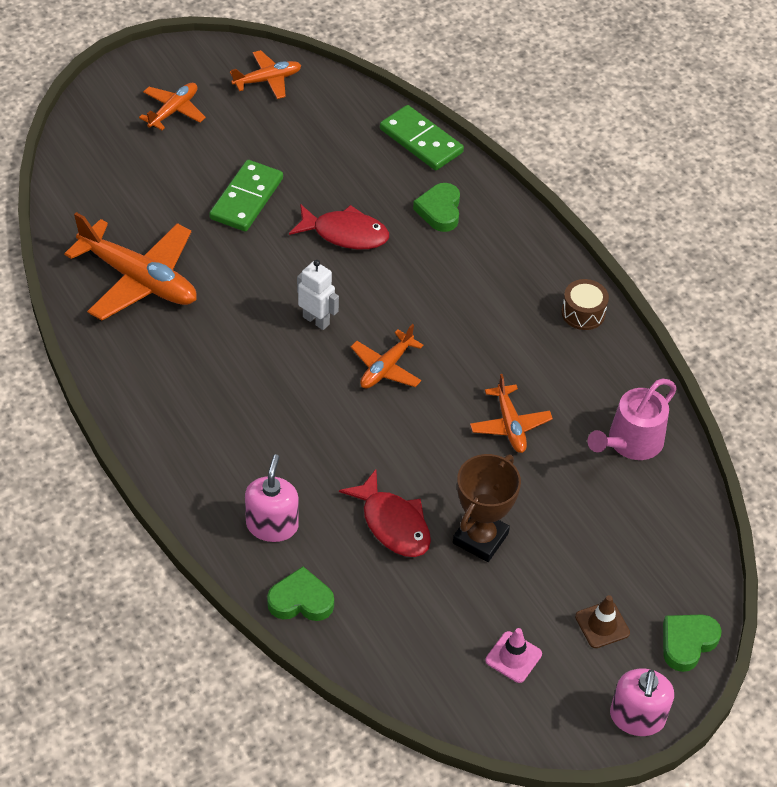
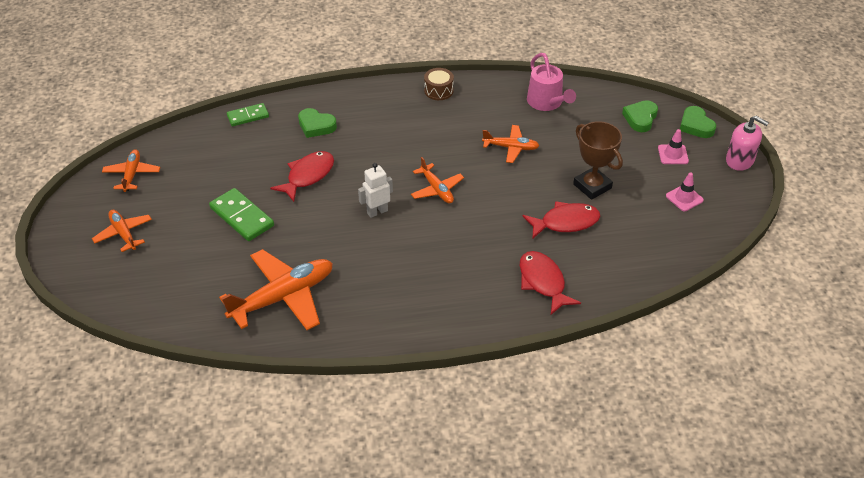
camera: 65 degrees left, 5 degrees down
(272, 525) = (543, 282): pink soap dispenser -> red fish
(301, 600) = (610, 284): green heart -> green heart (640, 118)
(421, 141) = (248, 116): green domino -> green domino, size x0.65
(602, 625) = (673, 154): brown traffic cone -> pink traffic cone

